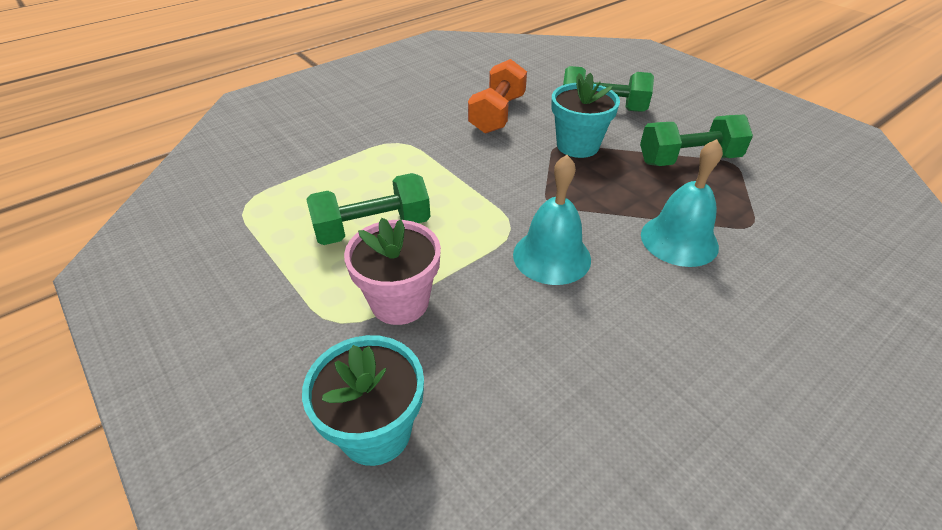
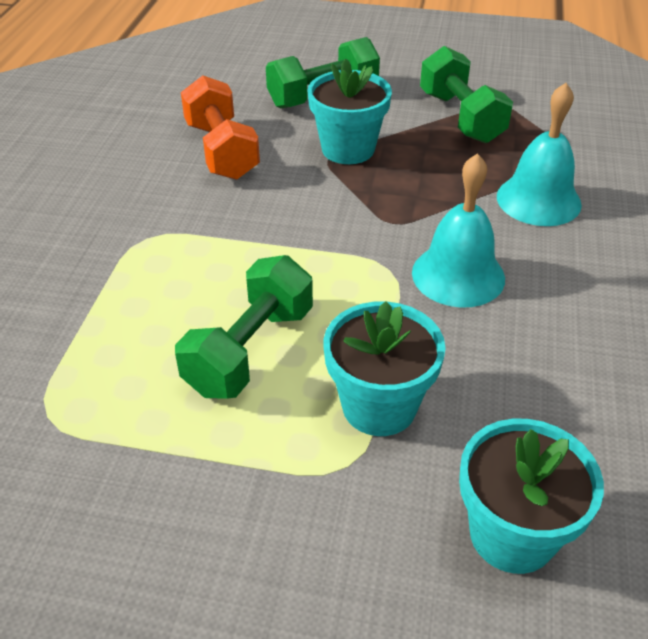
camera: 40 degrees left, 0 degrees up
(400, 302) = (379, 406): pink flower pot -> turquoise flower pot
(688, 159) = (461, 117): green dumbbell -> green dumbbell turned 60 degrees counterclockwise

